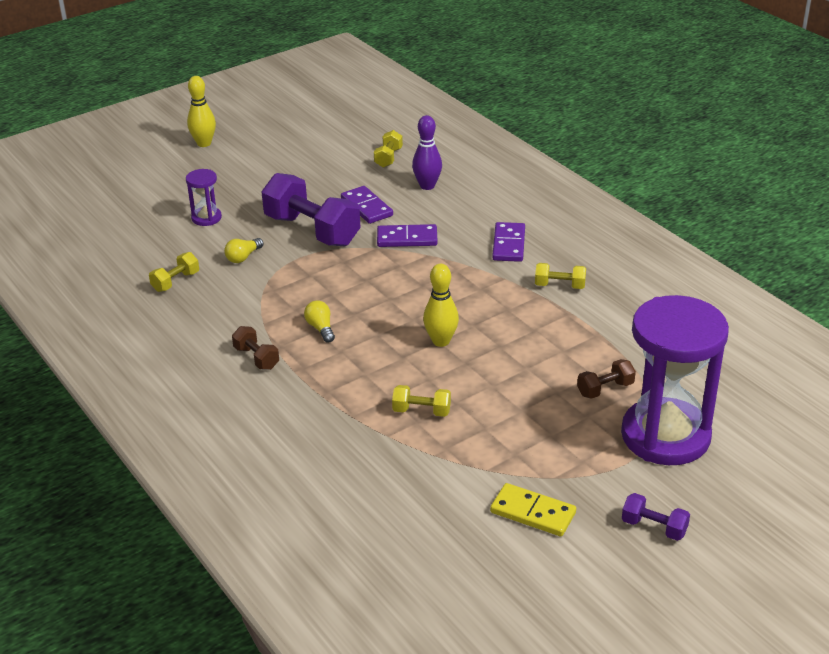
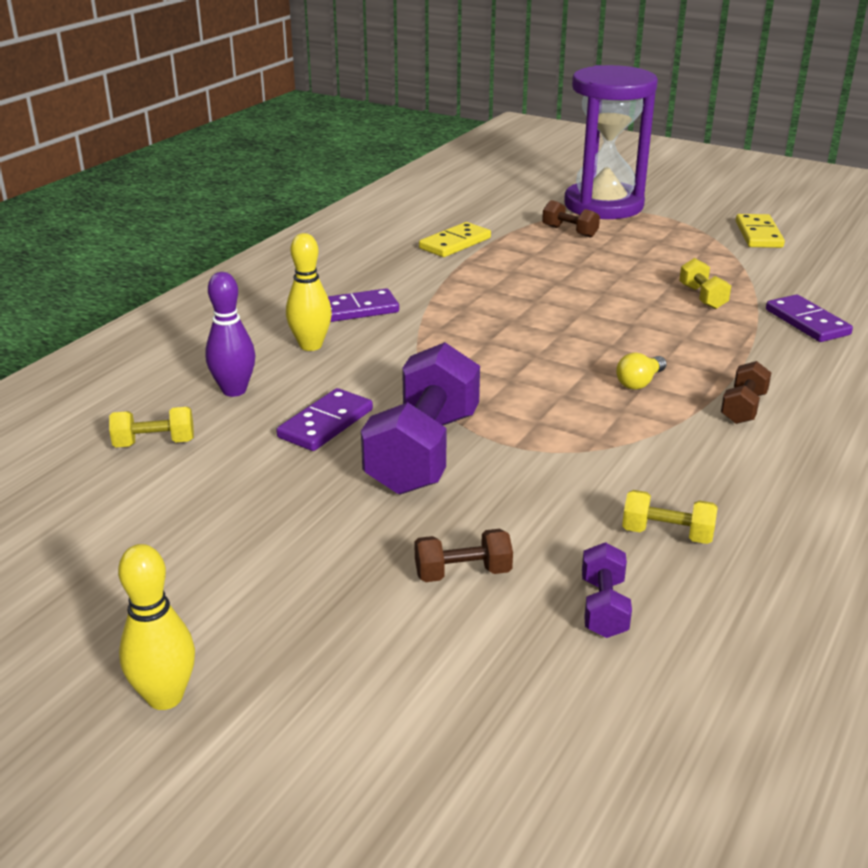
camera: 115 degrees left, 5 degrees down
(206, 218) = (463, 573): purple hourglass -> brown dumbbell
(243, 257) = (545, 491): yellow light bulb -> none
(407, 239) = (390, 374): purple domino -> purple domino (807, 322)
(441, 341) = (582, 310): yellow bowling pin -> yellow bowling pin (311, 345)
(559, 286) = (420, 272): yellow dumbbell -> none
(610, 317) = (455, 243): none -> yellow domino
(654, 527) = (711, 198): purple dumbbell -> purple dumbbell (603, 607)

